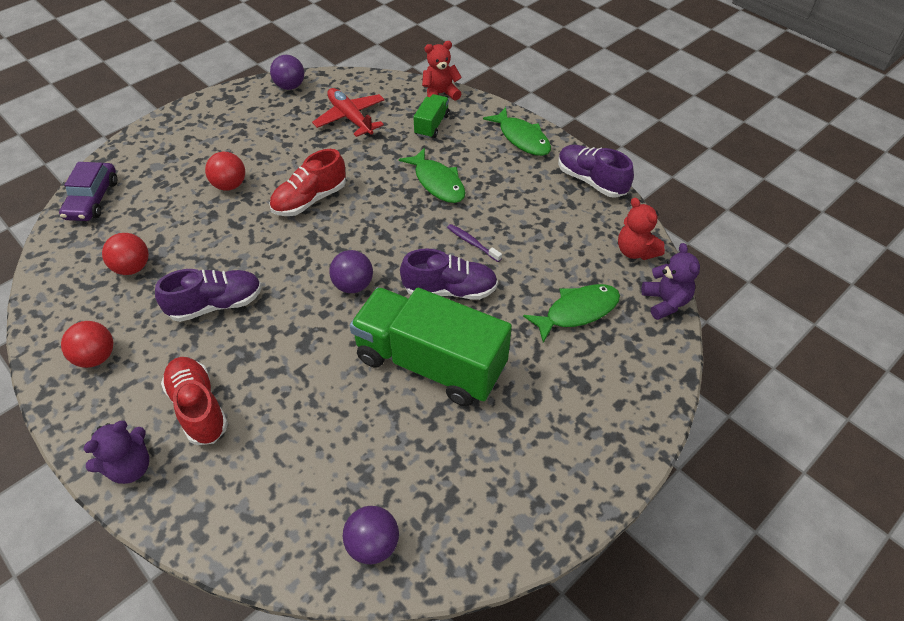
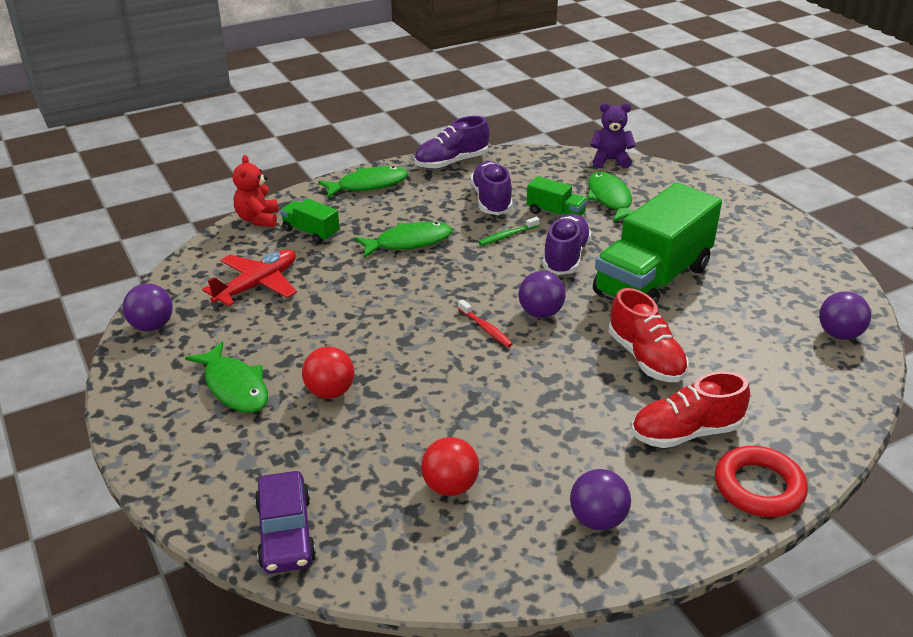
camera: 75 degrees left, 15 degrees down
(92, 199) = (285, 532): purple car -> purple car turned 60 degrees clockwise
(96, 357) = (597, 519): red ball -> purple ball
(130, 467) = (759, 487): purple teddy bear -> red ring
(216, 304) = (539, 413): purple shoe -> purple shoe (491, 200)
(230, 140) = (234, 386): none -> green fish
(310, 200) = (392, 329): red shoe -> red shoe (645, 358)
(322, 253) = (485, 328): none -> red toothbrush
(350, 118) = (257, 285): red plane -> red plane turned 150 degrees clockwise
(472, 243) = (507, 236): purple toothbrush -> green toothbrush
(528, 271) = (555, 213): none -> green truck
(635, 251) = (549, 161): red teddy bear -> none

